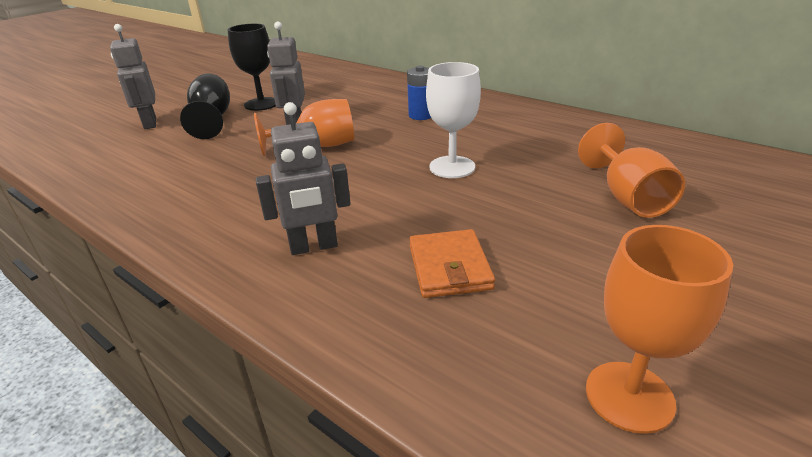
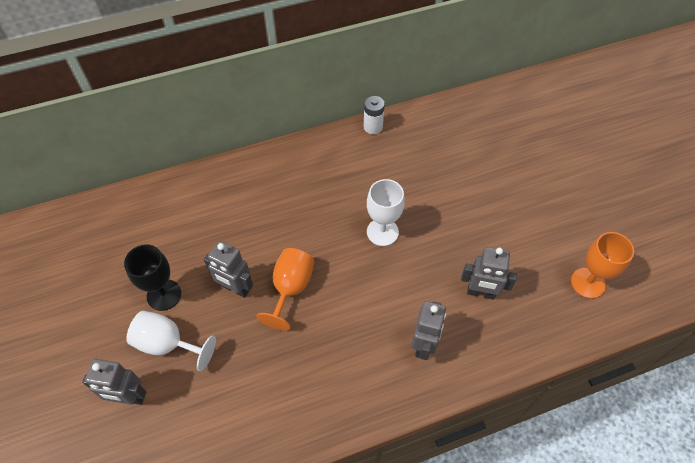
camera: 60 degrees left, 25 degrees up
(212, 120) = (168, 344): black goblet -> white goblet
(421, 115) = (290, 203): blue battery -> none
(449, 267) = (481, 293): orange wallet -> grey robot
(583, 119) = (373, 127): none -> white battery
(628, 198) = (472, 180): orange goblet -> none

